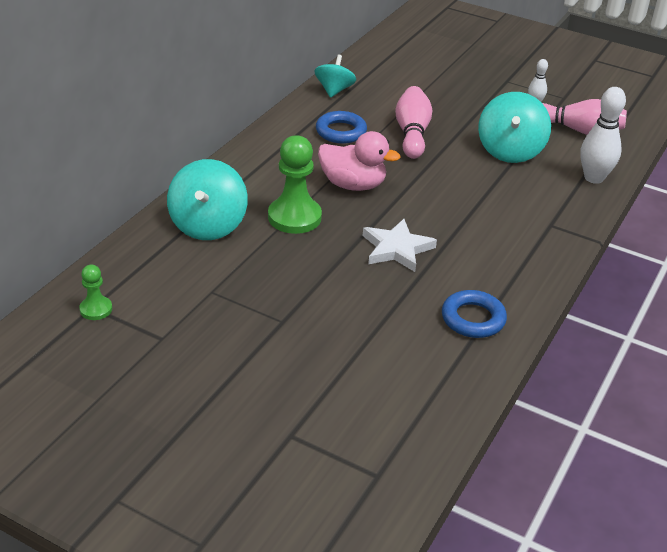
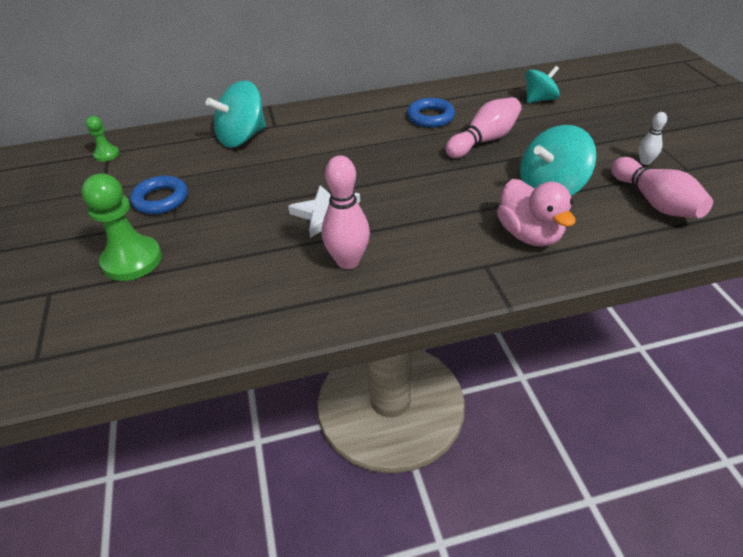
camera: 50 degrees right, 5 degrees up
(294, 217) = (299, 158): green pawn -> green pawn (132, 260)
(334, 90) = (474, 88): turquoise spinning top -> turquoise spinning top (539, 99)
(353, 185) = (375, 156): pink duck -> pink duck (529, 234)
(468, 272) = (348, 261): none -> pink bowling pin
(473, 319) = (288, 298): blue ring -> blue ring (161, 199)
(594, 178) = (600, 249): white bowling pin -> none

